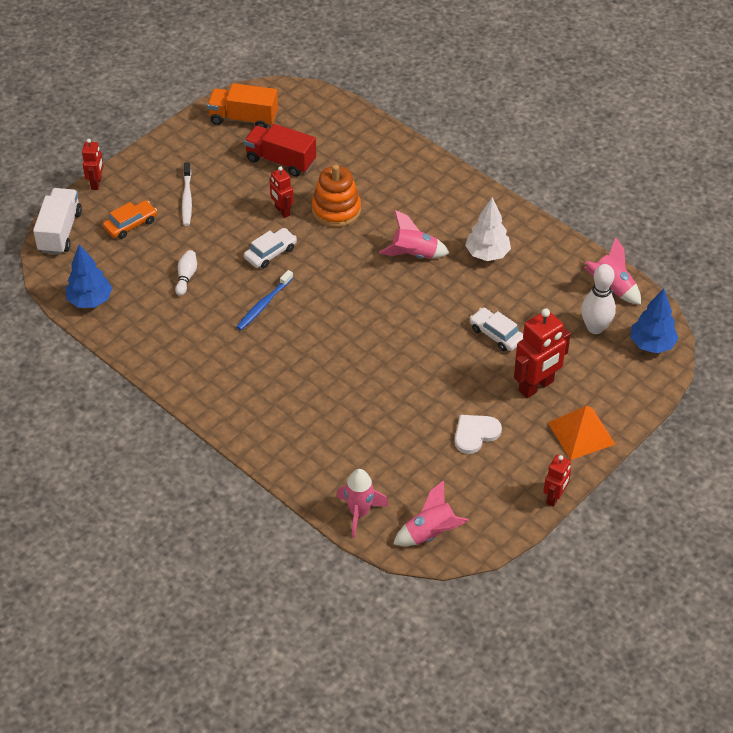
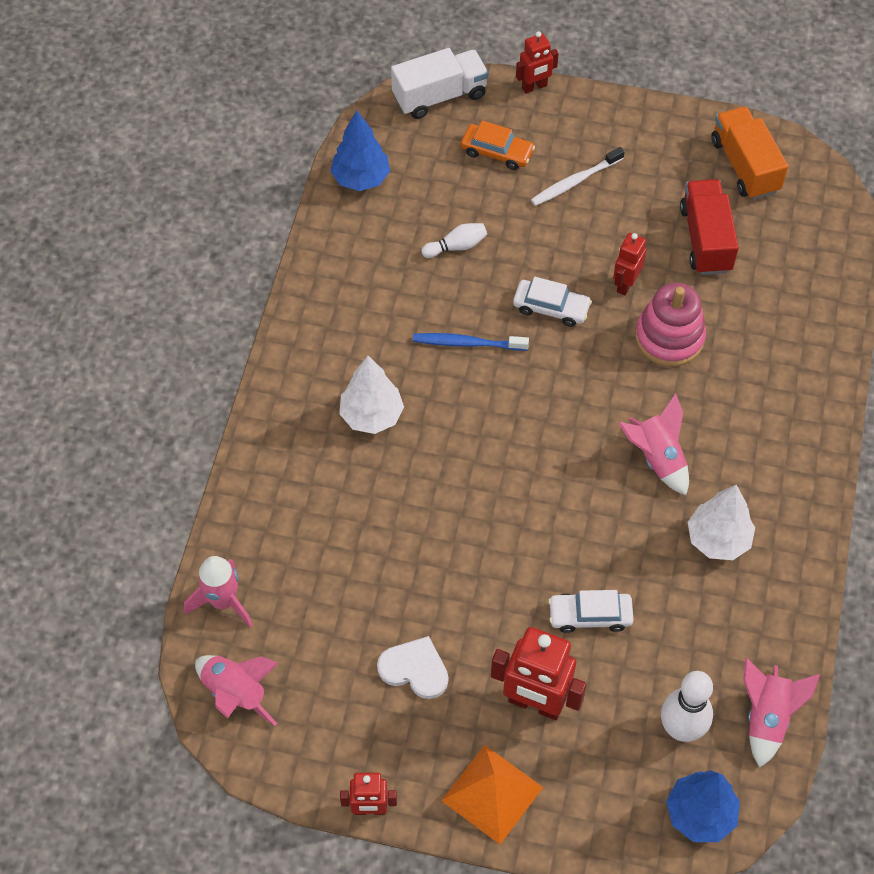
camera: 60 degrees right, 10 degrees up
(279, 376) = (372, 415): none -> white tree
(336, 210) = (669, 338): orange stacking toy -> pink stacking toy
(496, 334) = (590, 615): white car -> white car turned 105 degrees counterclockwise

